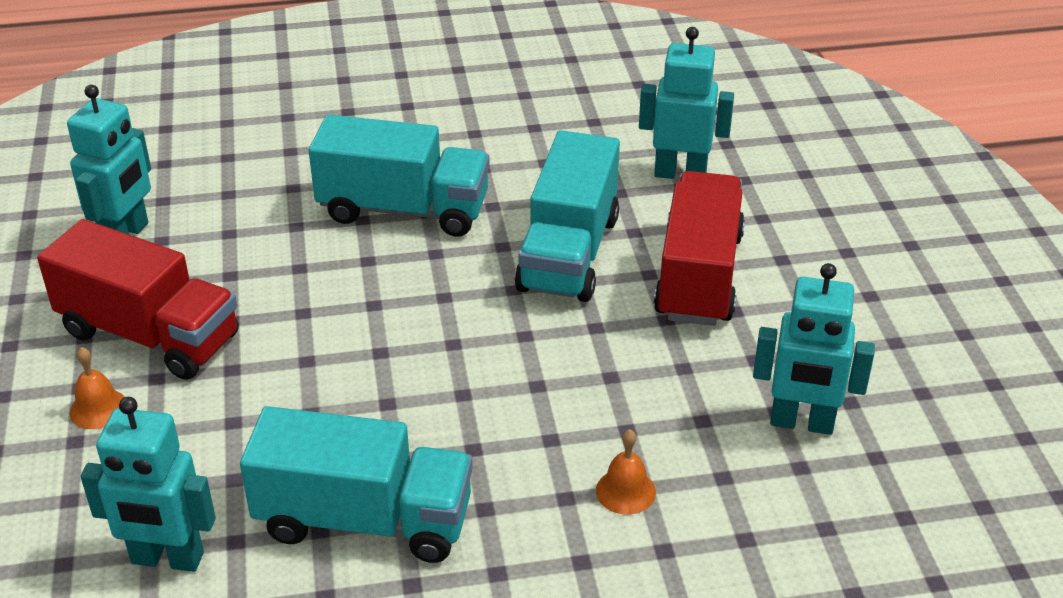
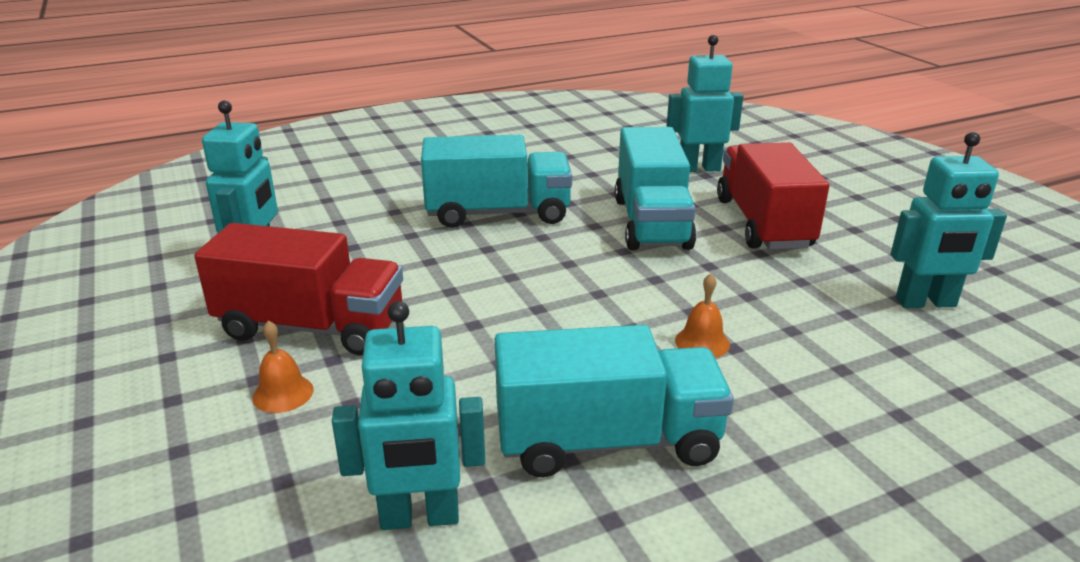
camera: 15 degrees left, 10 degrees down
(625, 491) = (829, 374): orange bell -> orange bell (702, 342)

